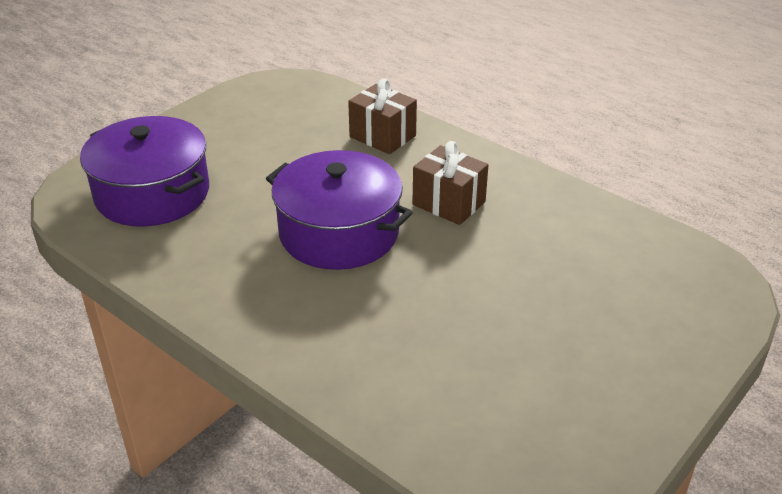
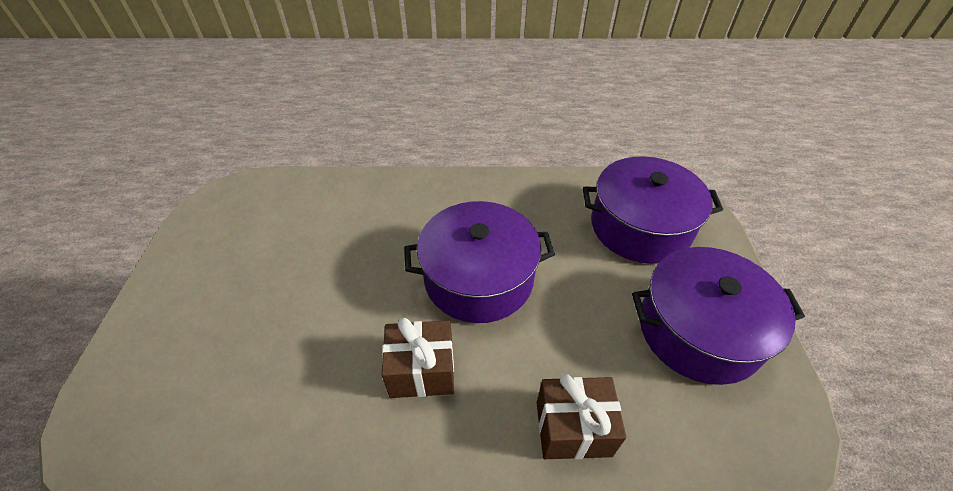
camera: 140 degrees right, 10 degrees up
(236, 129) = (698, 330): none -> purple pot

